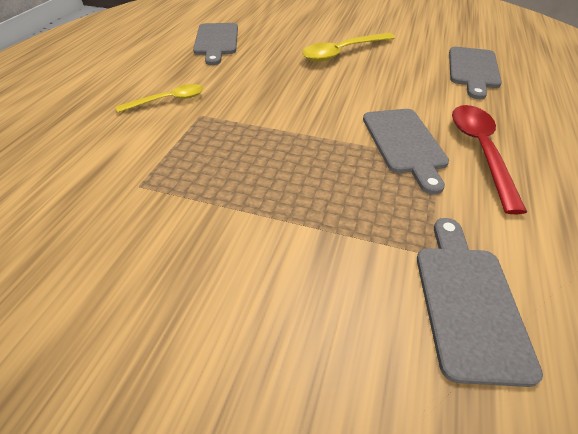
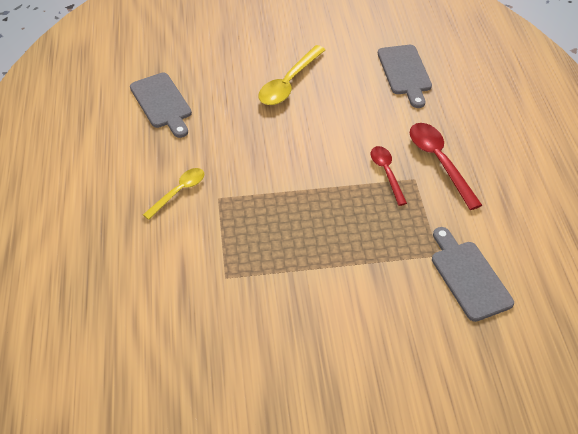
camera: 25 degrees left, 5 degrees up
(404, 144) = (386, 173): grey cutting board -> red spoon

